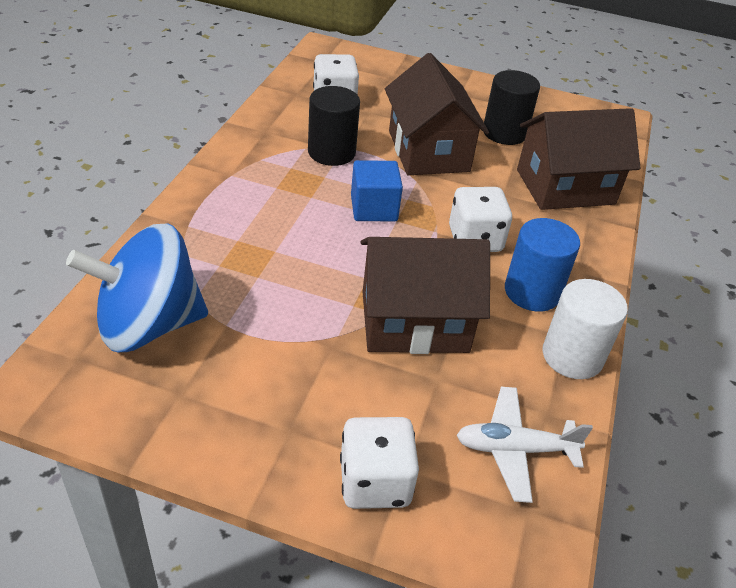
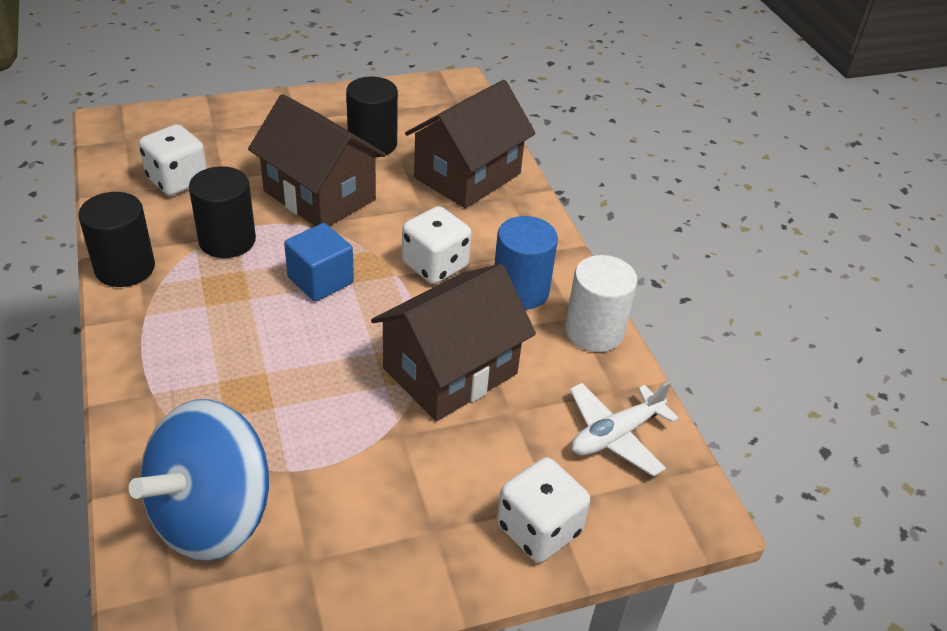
camera: 35 degrees left, 0 degrees up
(247, 140) = (125, 268): none -> black cylinder

